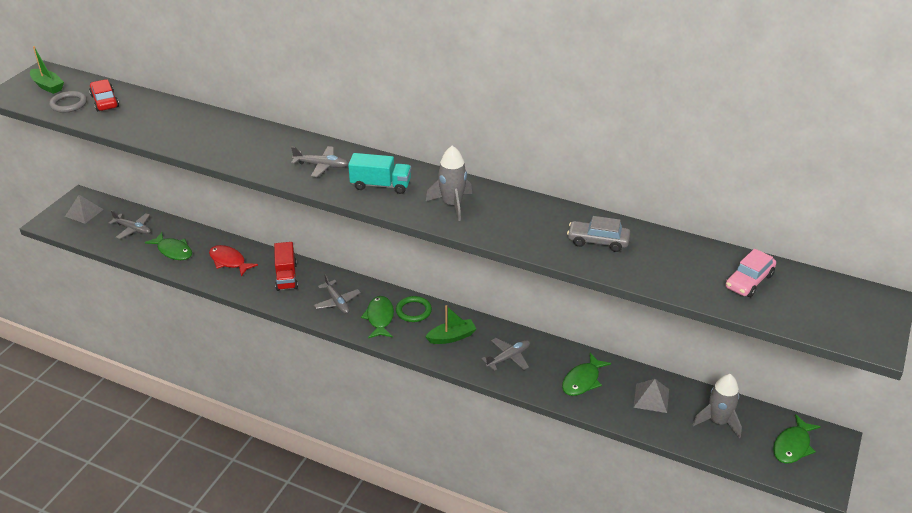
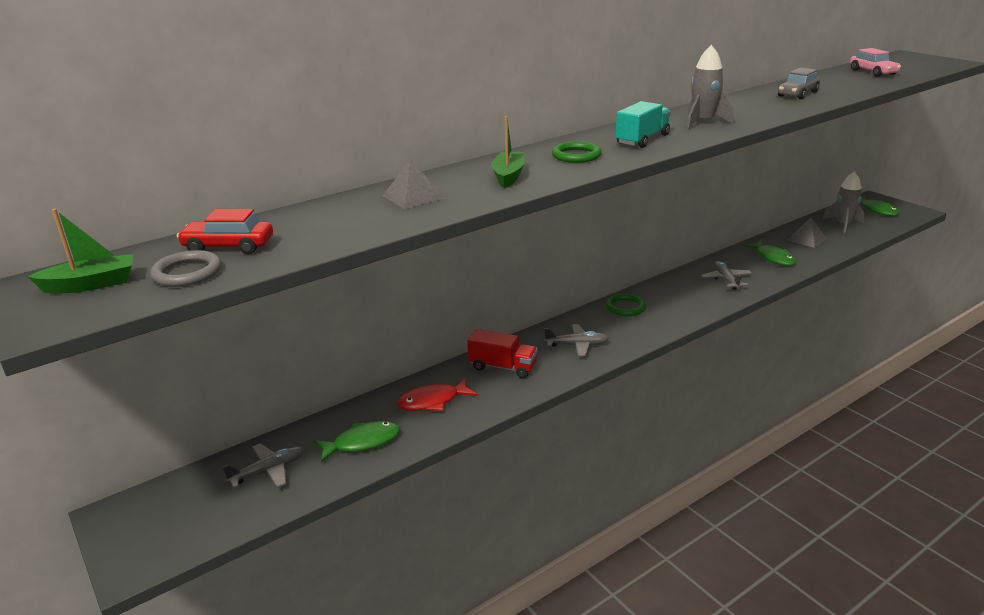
camera: 60 degrees left, 10 degrees down
(84, 212) = (160, 517): grey pyramid -> grey pyramid (413, 197)
(321, 166) = (576, 155): grey plane -> green ring
(379, 318) = (623, 327): green fish -> none
(452, 337) = (679, 298): green boat -> green boat (508, 176)

